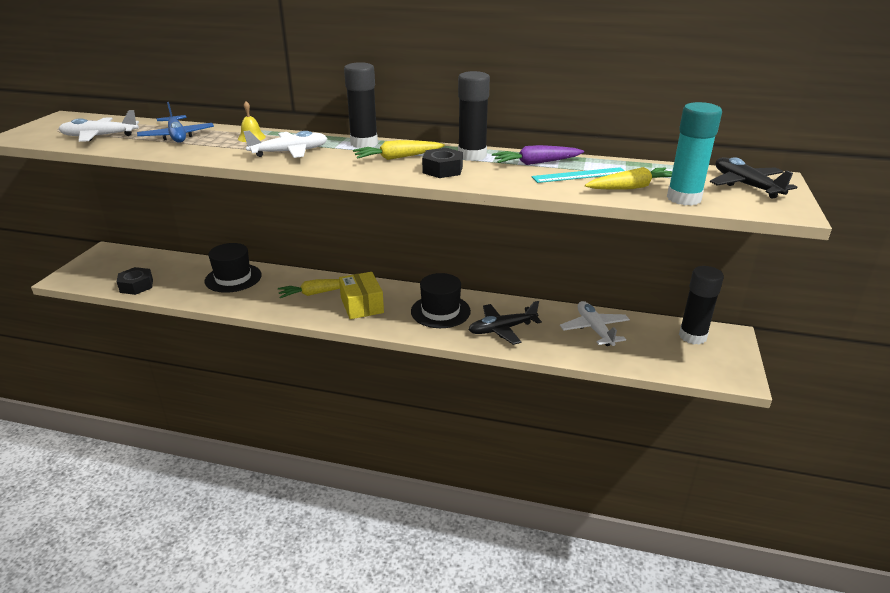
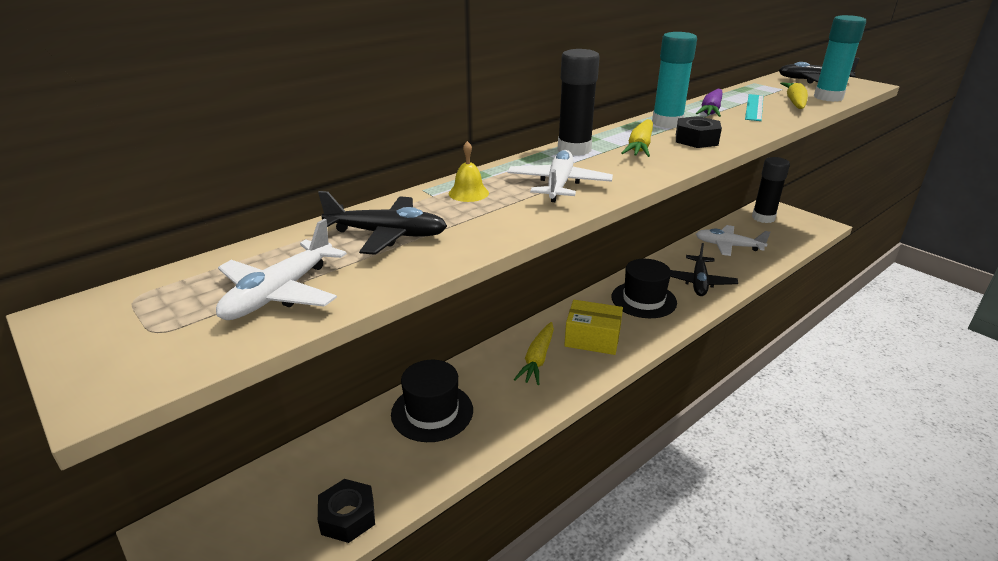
camera: 55 degrees left, 0 degrees up
(177, 136) = (387, 234): blue plane -> black plane
(472, 155) = (667, 123): black glue stick -> turquoise glue stick

